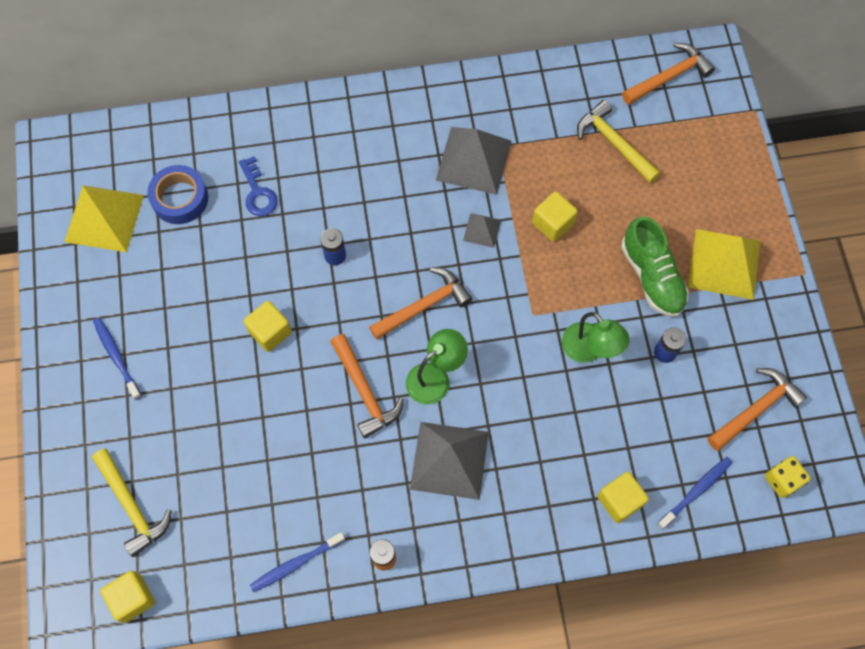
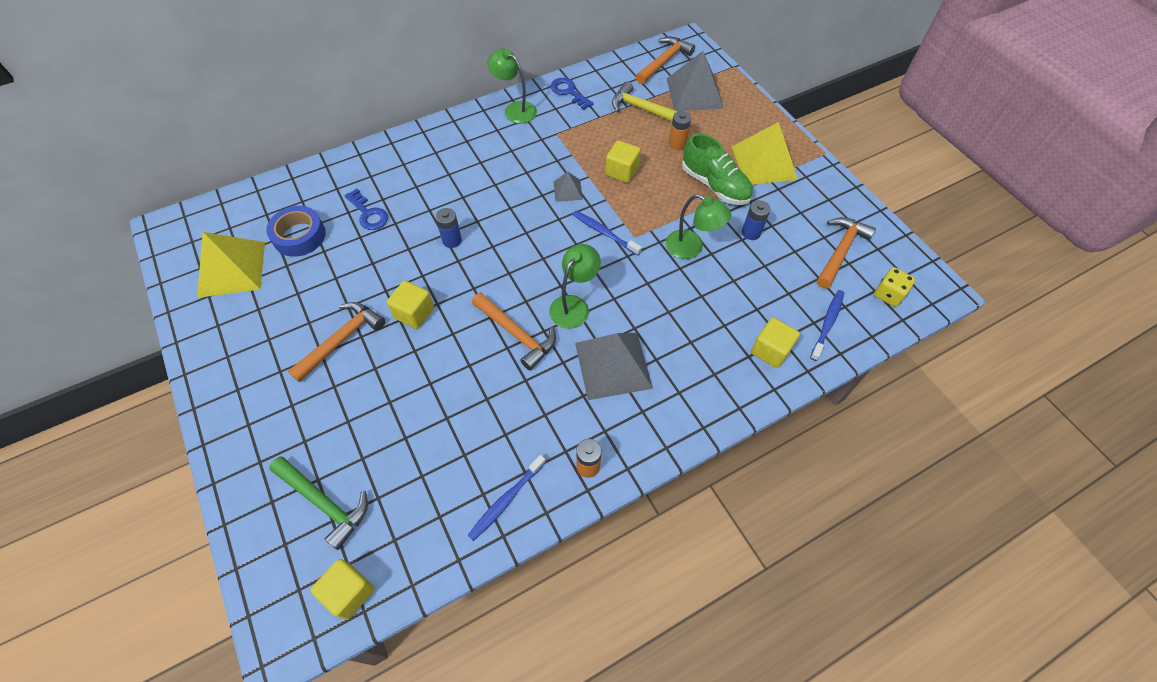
camera: 20 degrees left, 10 degrees down
(117, 357) = (273, 376): blue toothbrush -> blue toothbrush (604, 233)
(132, 506) = (324, 503): yellow hammer -> green hammer
(424, 306) = (542, 255): orange hammer -> orange hammer (341, 340)
(462, 96) = (515, 109): none -> green lamp
(473, 160) = (541, 147): grey pyramid -> grey pyramid (694, 93)
(534, 90) = (569, 92): none -> blue key
(633, 205) = (677, 144): none -> orange battery

